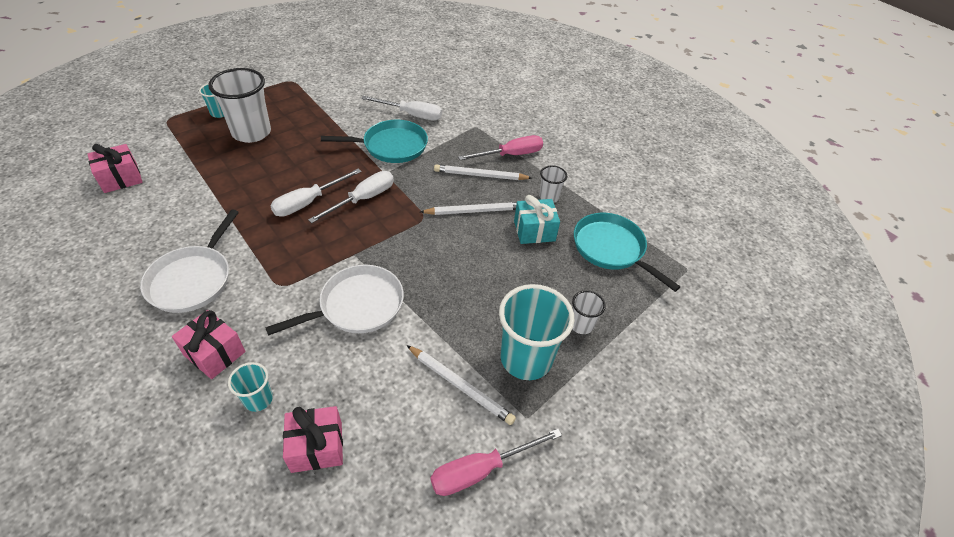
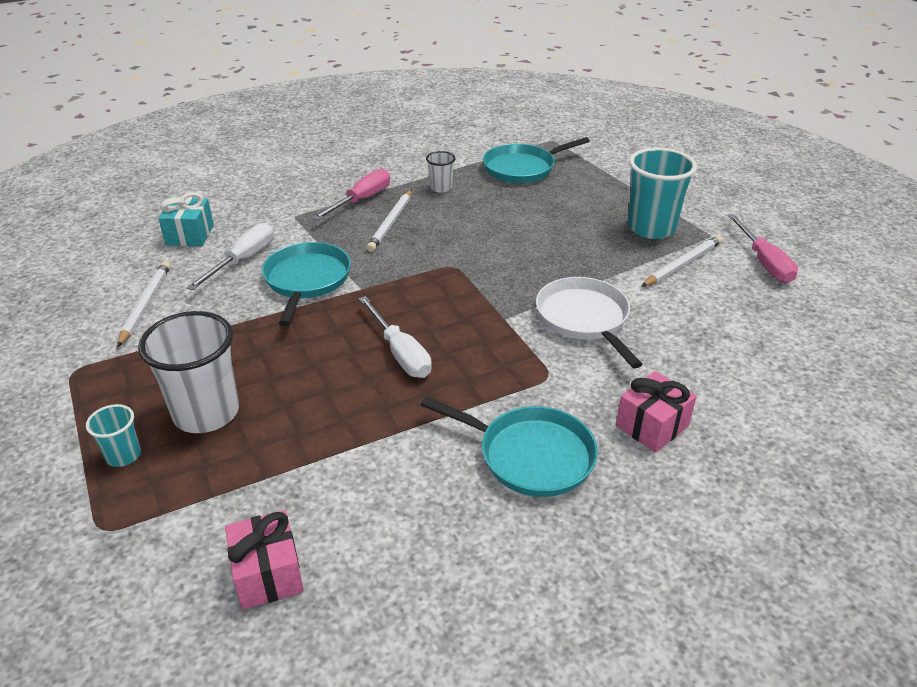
camera: 75 degrees left, 10 degrees down
(193, 280) = (531, 455): white pan -> turquoise pan
(258, 399) = (711, 388): turquoise cup -> none
(317, 447) = (759, 349): pink gift -> none
(363, 199) = (408, 308): white screwdriver -> none
(474, 211) = (451, 233): white pencil -> white pencil (145, 305)
(510, 155) = (361, 200): pink screwdriver -> pink screwdriver turned 45 degrees clockwise
(534, 231) = (490, 202): turquoise gift -> turquoise gift (190, 235)
(581, 325) = (613, 197): white cup -> none

